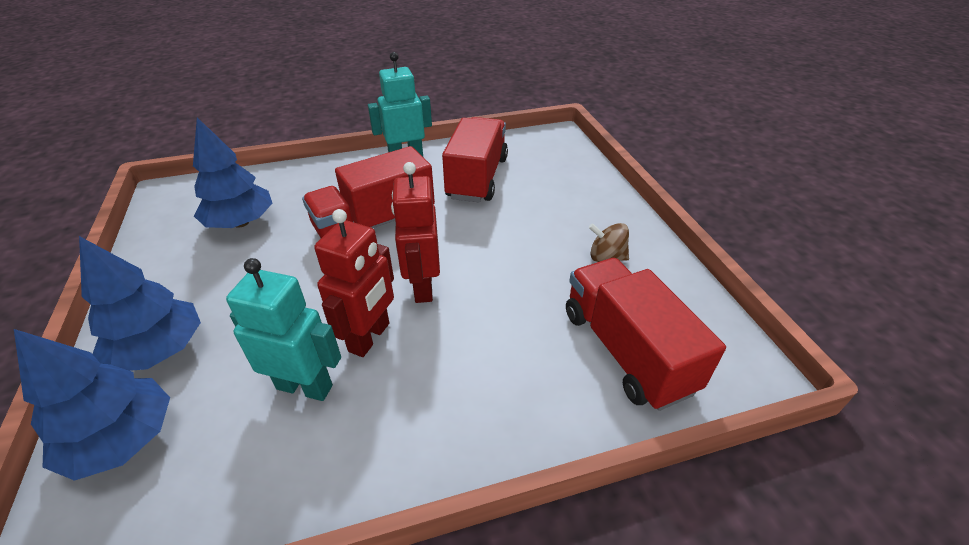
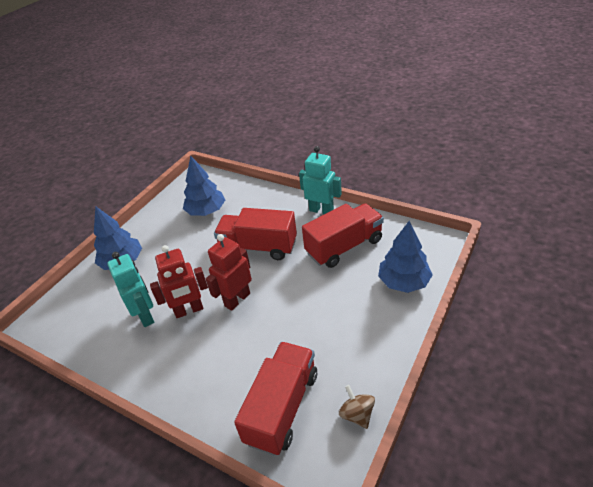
camera: 50 degrees right, 0 degrees up
(123, 439) = (82, 294): blue tree -> blue tree (404, 282)
(606, 257) = (347, 348): brown spinning top -> brown spinning top (357, 414)

